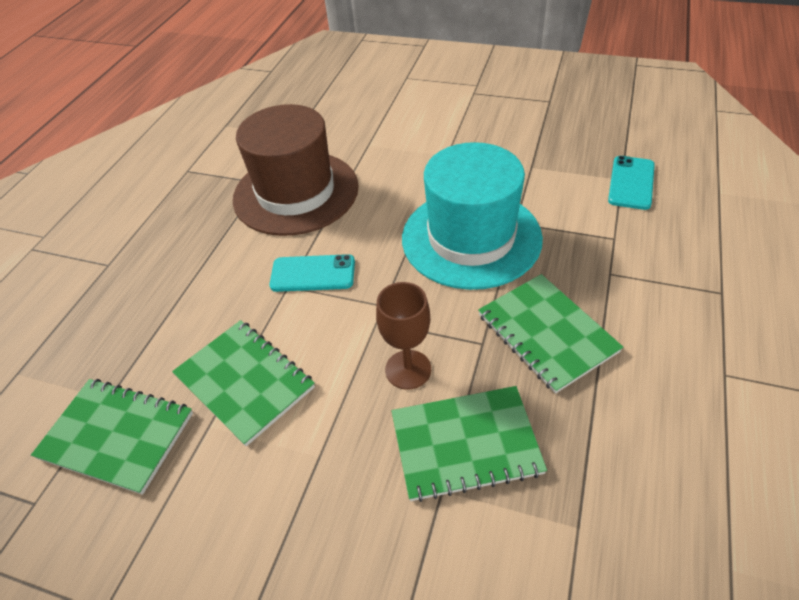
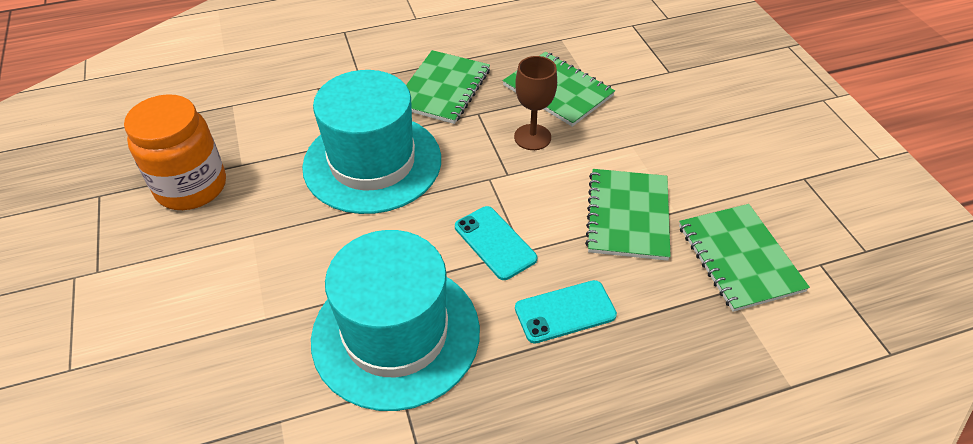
camera: 130 degrees left, 0 degrees up
(296, 192) = (396, 334): brown hat -> turquoise hat
(524, 139) = (191, 187): none -> orange jar
(631, 183) = (235, 98): turquoise phone -> turquoise phone (565, 312)

